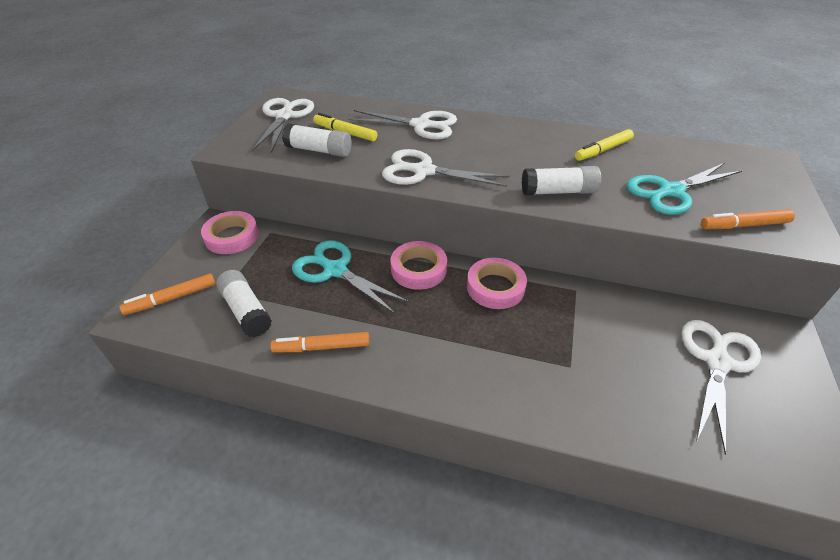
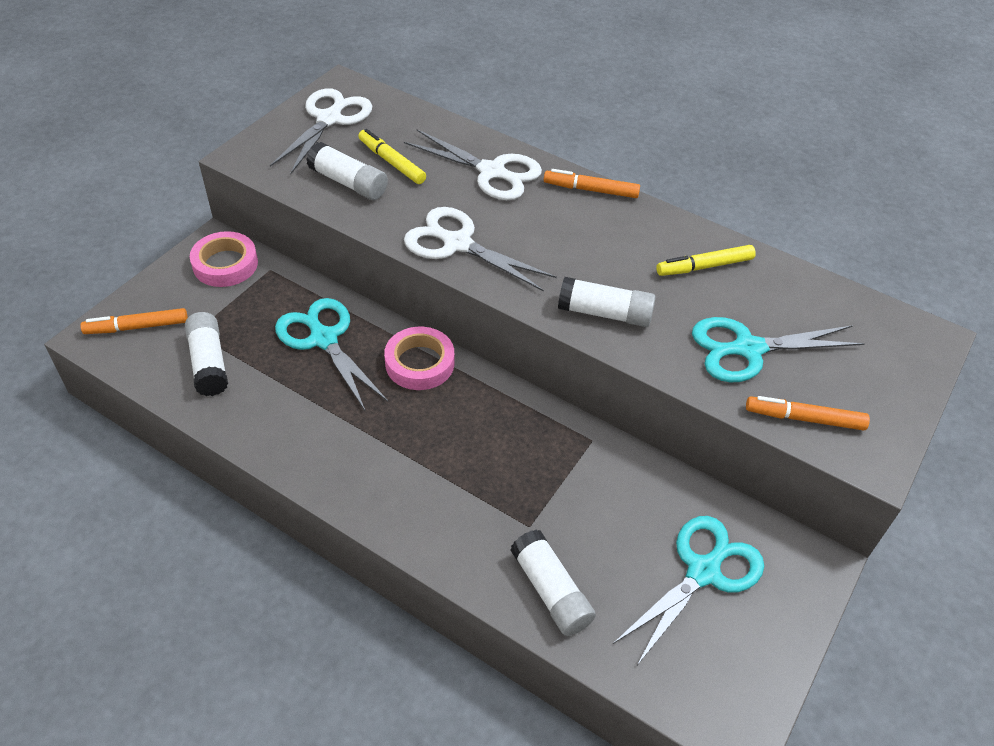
camera: 15 degrees right, 5 degrees up
(322, 347) = (271, 427): orange marker -> orange marker (591, 190)
(495, 287) = (497, 410): pink tape -> none
(619, 413) = (551, 591): none -> white glue stick
(717, 362) = (703, 572): white scissors -> turquoise scissors

